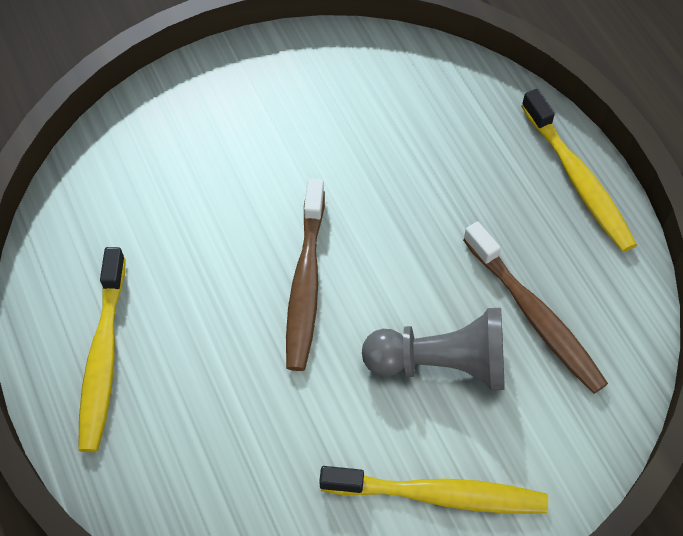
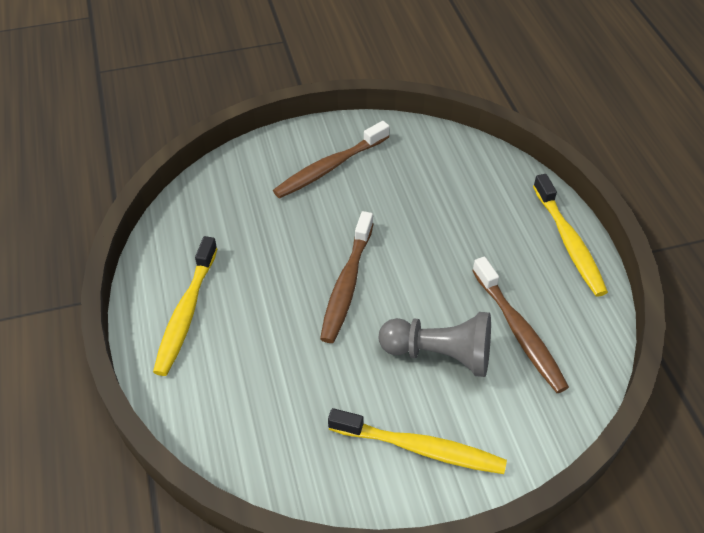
camera: 10 degrees right, 10 degrees down
(250, 115) = (329, 167): none -> brown toothbrush

